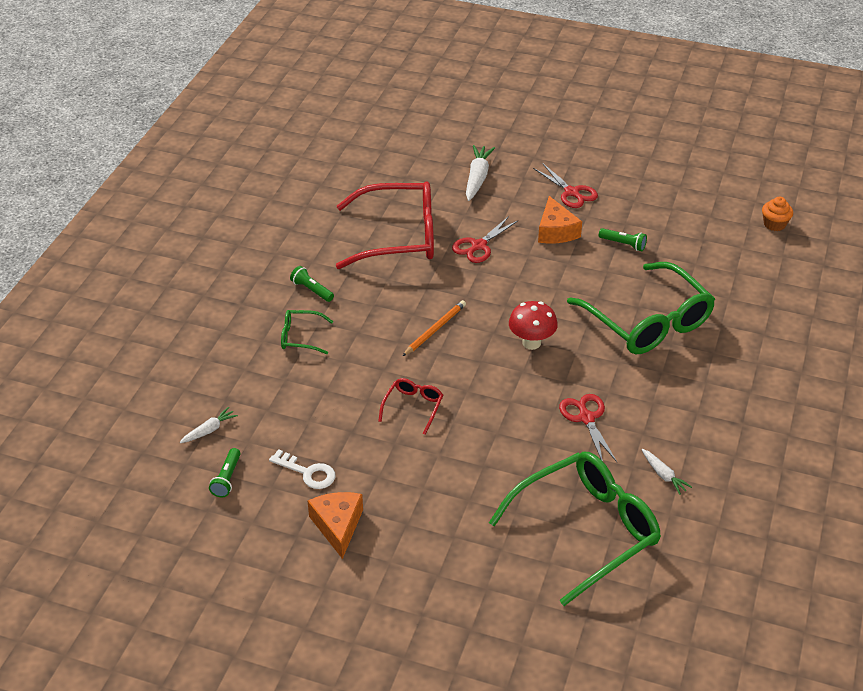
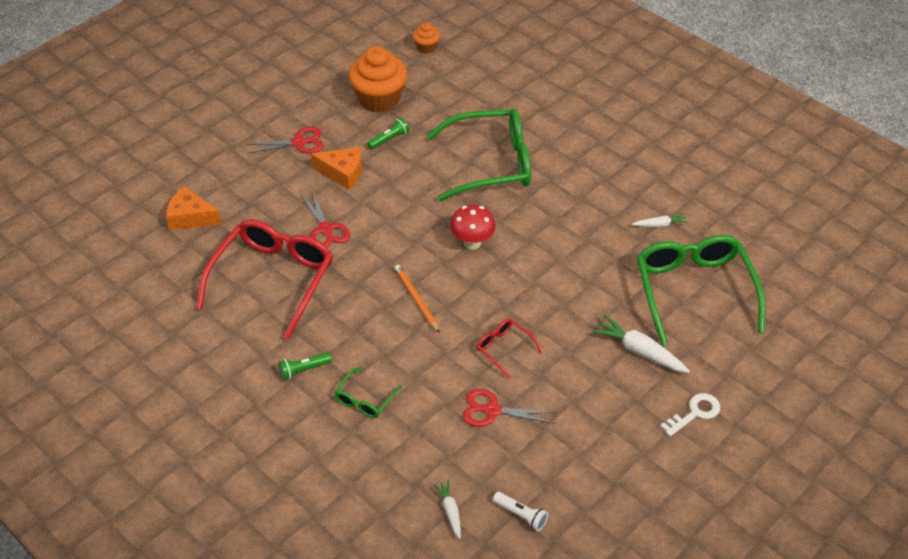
camera: 65 degrees left, 5 degrees up
(227, 478) = (521, 515): green flashlight -> white flashlight
(308, 472) = (544, 450): white key -> white key (695, 413)
(338, 526) = (617, 449): orange cheese -> orange cheese (190, 217)
(477, 178) = (230, 195): white carrot -> white carrot (639, 351)
(586, 418) = (577, 244): red scissors -> red scissors (492, 410)
(672, 219) = (379, 99): none -> orange cupcake

